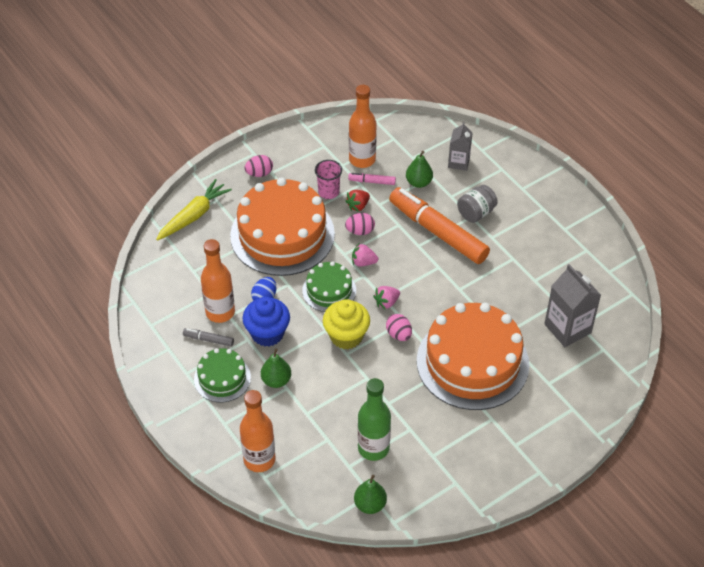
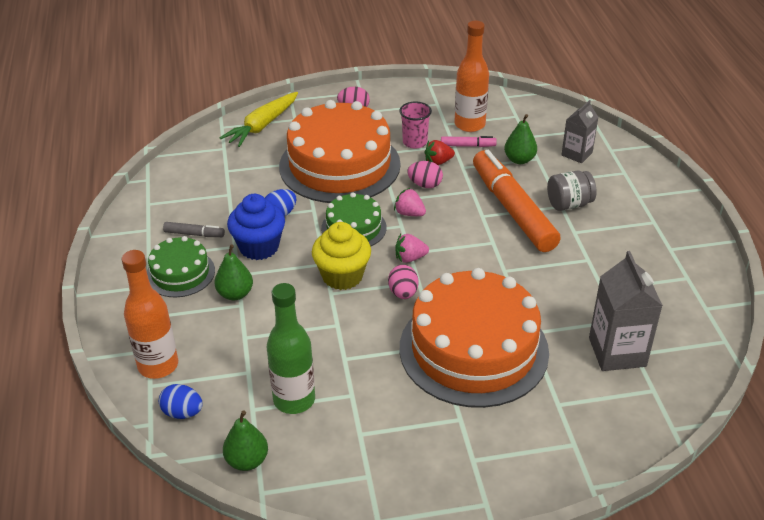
camera: 25 degrees right, 10 degrees down
(194, 216) = (262, 126): yellow carrot -> yellow carrot turned 150 degrees clockwise
(209, 340) = (194, 234): grey marker -> grey marker turned 150 degrees clockwise
(220, 312) = (225, 213): orange bottle -> none
(302, 488) = (182, 412): none -> blue egg
(372, 181) = (467, 146): pink marker -> pink marker turned 150 degrees clockwise

